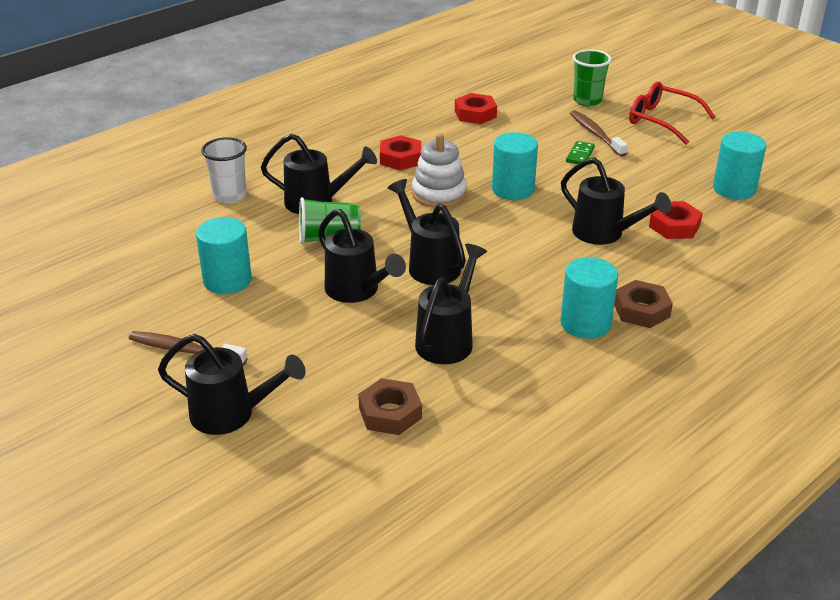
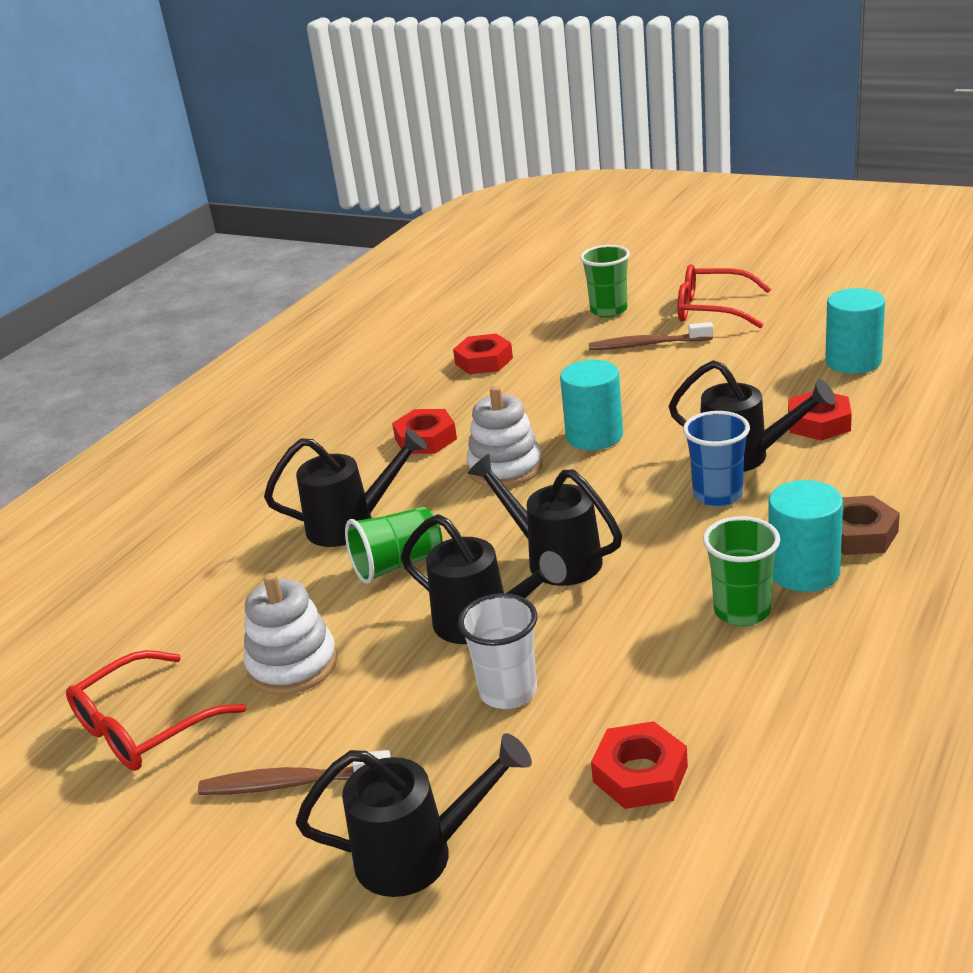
camera: 15 degrees left, 5 degrees down
(121, 290) = (144, 727): none -> red glasses
(227, 280) = (293, 665): turquoise cylinder -> white stacking toy
(229, 195) = (225, 550): white cup -> white cup (508, 692)
(390, 413) = (640, 774): brown nut -> red nut
(448, 339) = (647, 648): black watering can -> none
(525, 336) = (742, 611): none -> green cup
(566, 255) = (717, 495): none -> blue cup
(580, 155) = (646, 373): green domino -> none
(596, 134) = (647, 345): brown toothbrush -> brown toothbrush turned 45 degrees counterclockwise

